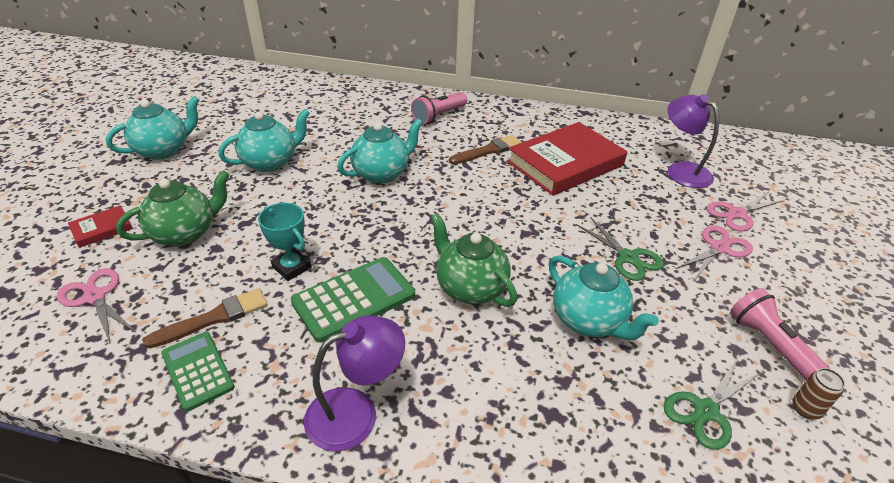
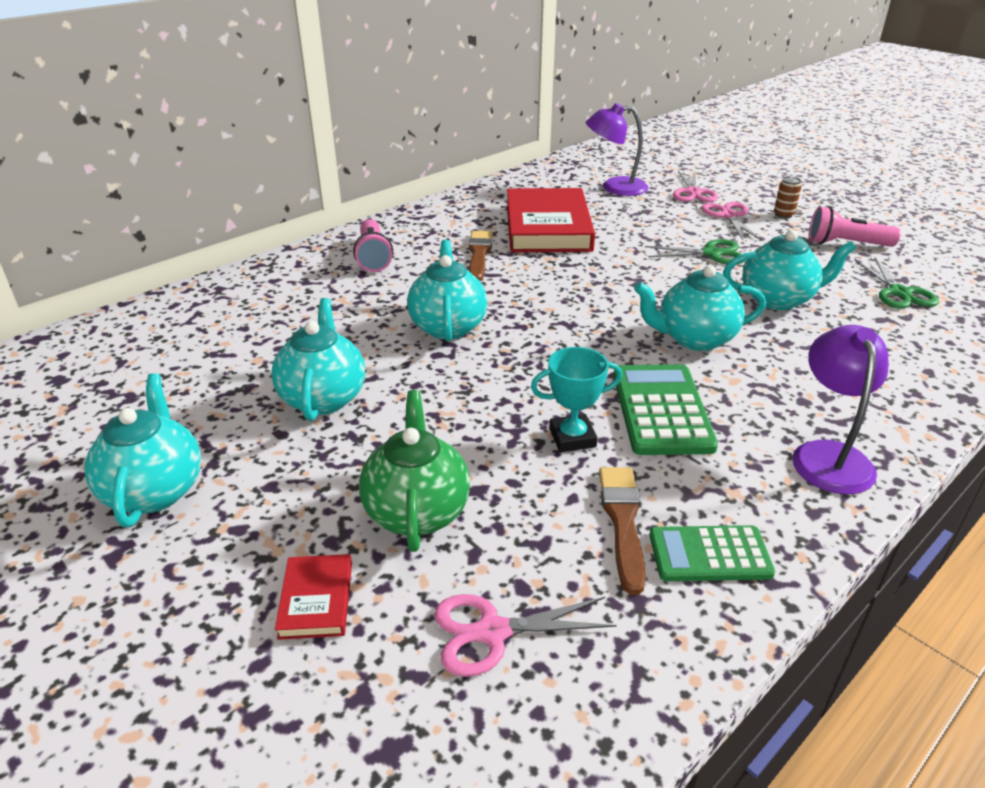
camera: 55 degrees left, 5 degrees down
(470, 288) = (694, 339): green teapot -> turquoise teapot
(805, 409) = (912, 259): brown can -> brown can (783, 215)

